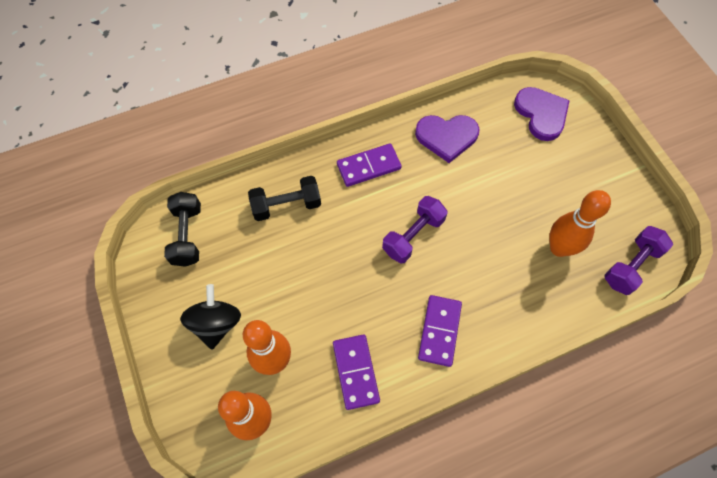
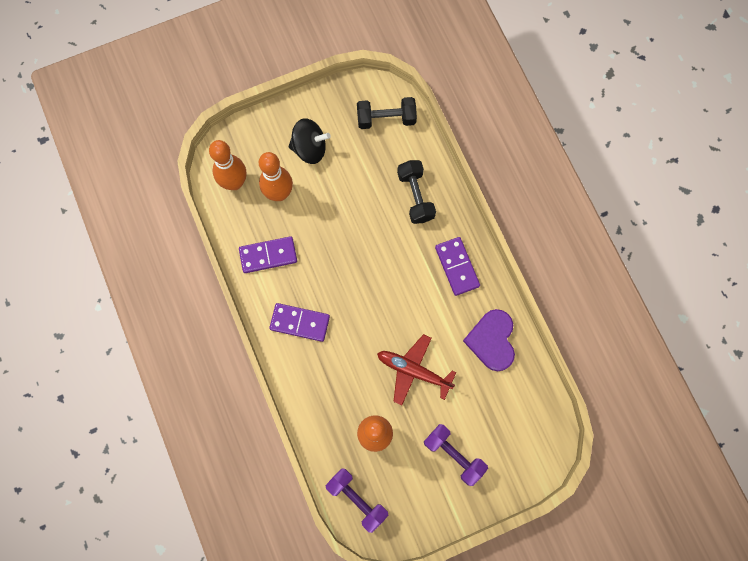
camera: 90 degrees right, 10 degrees up
(413, 236) = (386, 304): purple dumbbell -> purple dumbbell (454, 455)
(485, 209) = (414, 371): none -> red plane
(541, 114) = (523, 438): purple heart -> none

